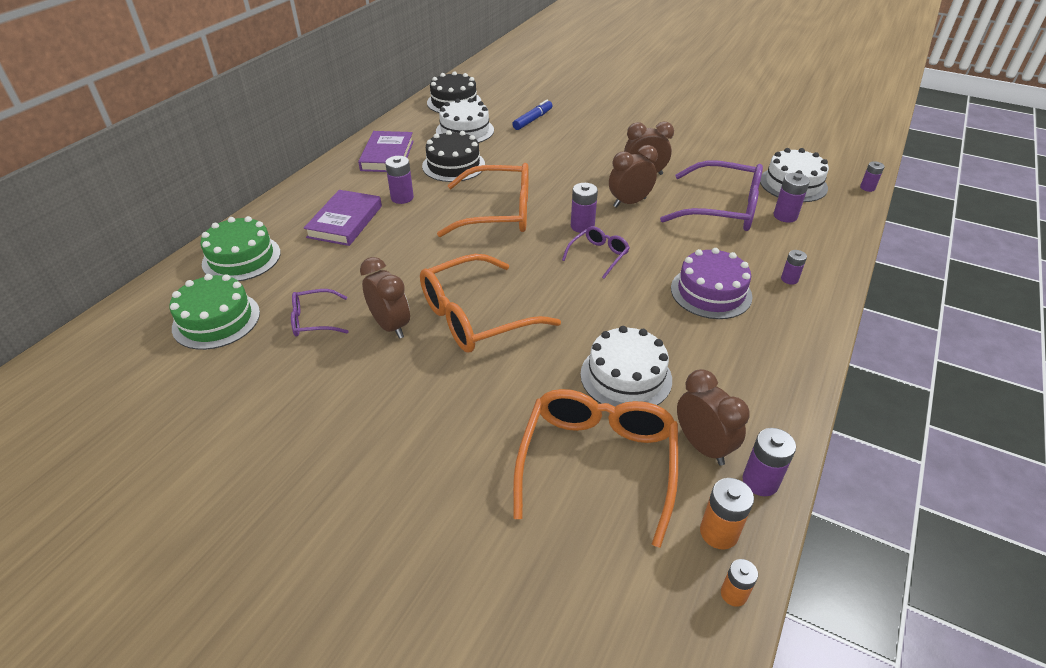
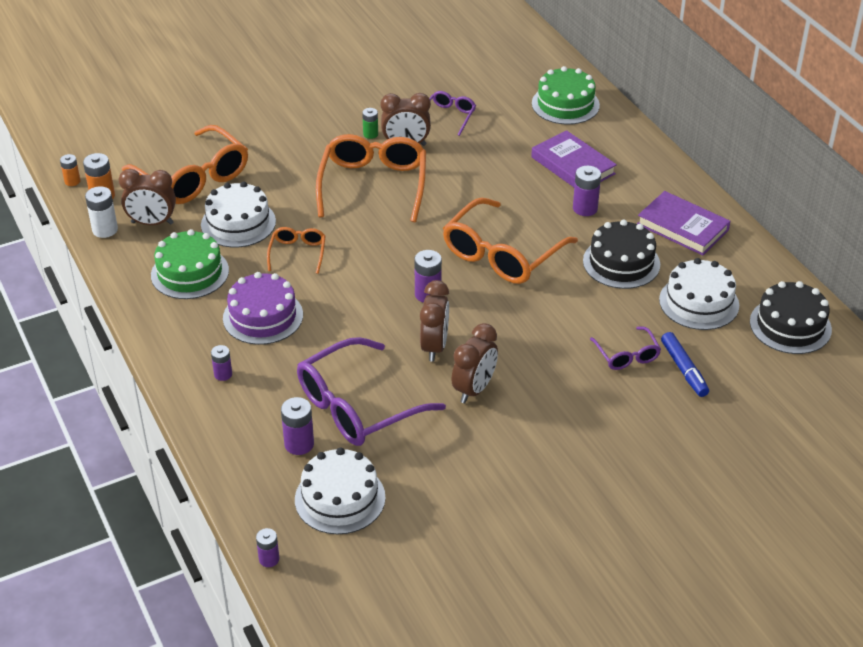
camera: 125 degrees right, 0 degrees up
(216, 320) = (493, 79): green cake -> green cake (190, 273)
(390, 360) = (370, 134): none -> green battery
(598, 255) = (376, 281): purple glasses -> purple glasses (627, 355)
(618, 314) = (297, 253): none -> orange glasses
(760, 481) = (105, 230): purple battery -> white battery

